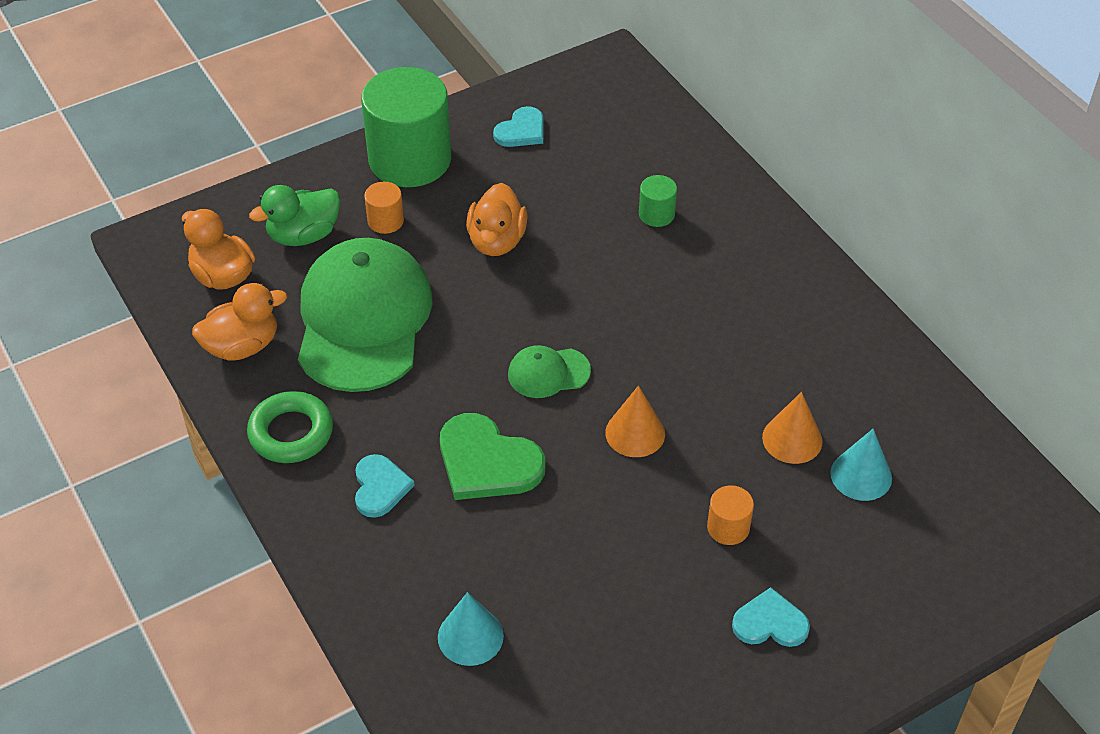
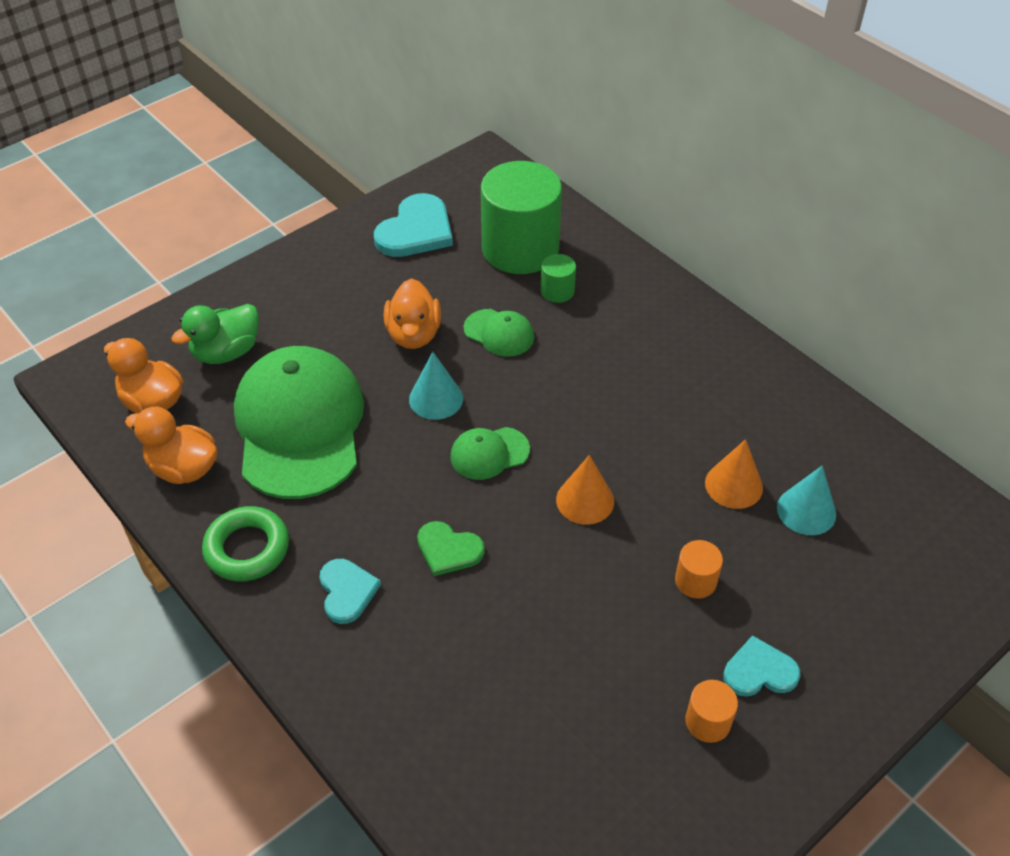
camera: 10 degrees left, 0 degrees up
(242, 346) = (183, 468): orange duck -> orange duck turned 120 degrees counterclockwise
(385, 221) = (304, 329): orange cylinder -> orange cylinder (708, 721)
(410, 159) = (316, 269): green cylinder -> green cylinder (520, 249)
(470, 636) = (468, 734): turquoise cone -> turquoise cone (436, 398)
(487, 462) = (448, 550): green heart -> green heart, size x0.61
(521, 130) = (416, 230): turquoise heart -> turquoise heart, size x1.64
(585, 251) = (499, 333): none -> green cap

